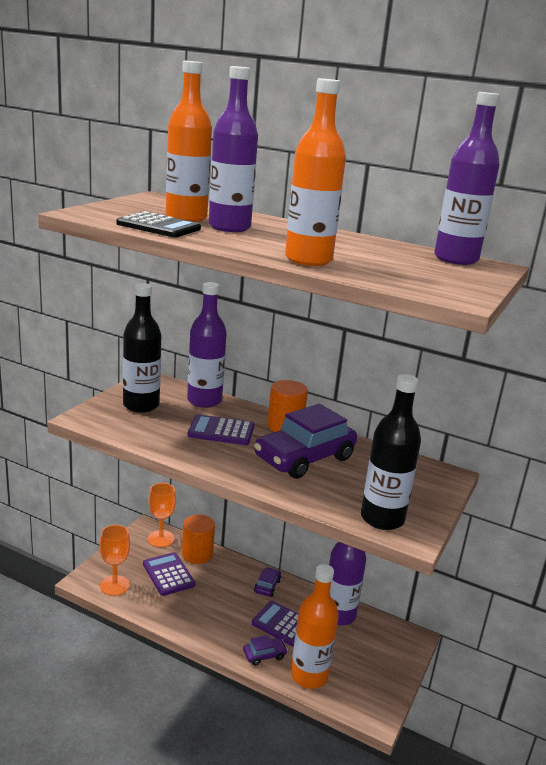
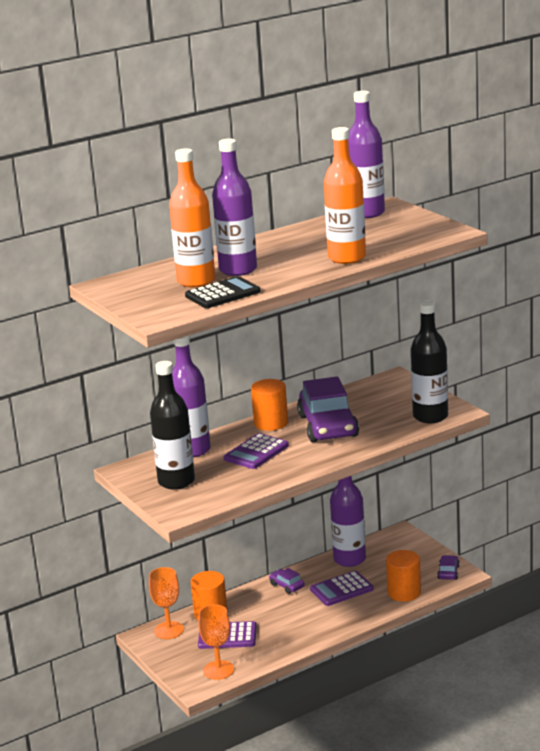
camera: 55 degrees left, 0 degrees up
(264, 655) = (367, 608): purple car -> purple car (448, 572)
(309, 675) = (404, 592): orange bottle -> orange cylinder

